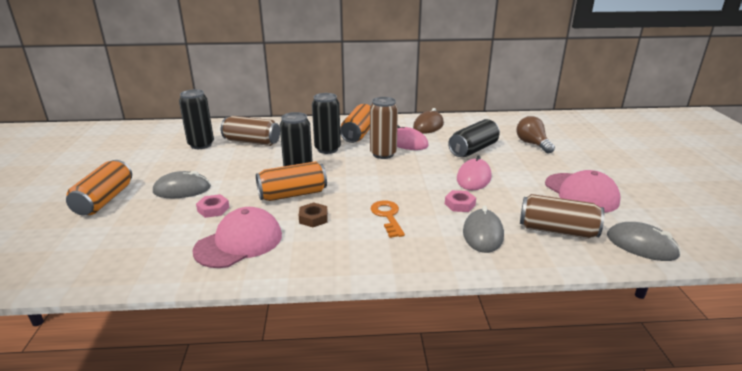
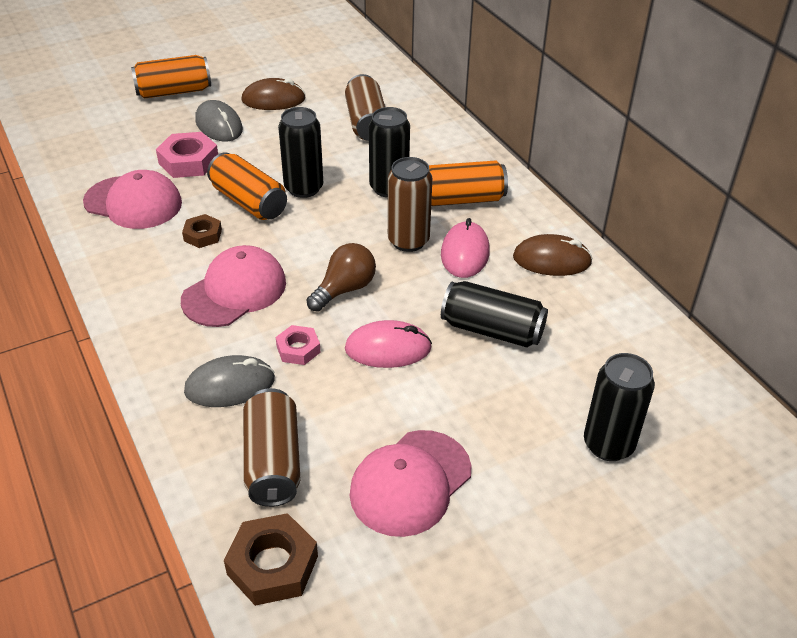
camera: 65 degrees right, 15 degrees up
(180, 164) = (273, 99): none -> brown mouse
(201, 145) = (332, 91): black can -> black can (608, 444)
(213, 209) = (189, 161): pink nut -> pink nut, size x1.64
(387, 216) = (234, 291): orange key -> pink cap
(532, 144) = (572, 400): brown light bulb -> brown light bulb (344, 289)
(641, 245) = (272, 565): grey mouse -> brown nut

